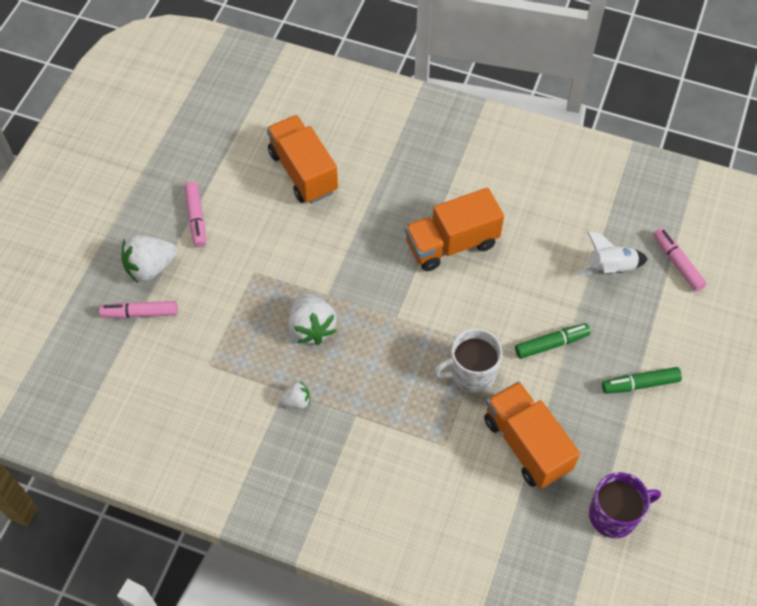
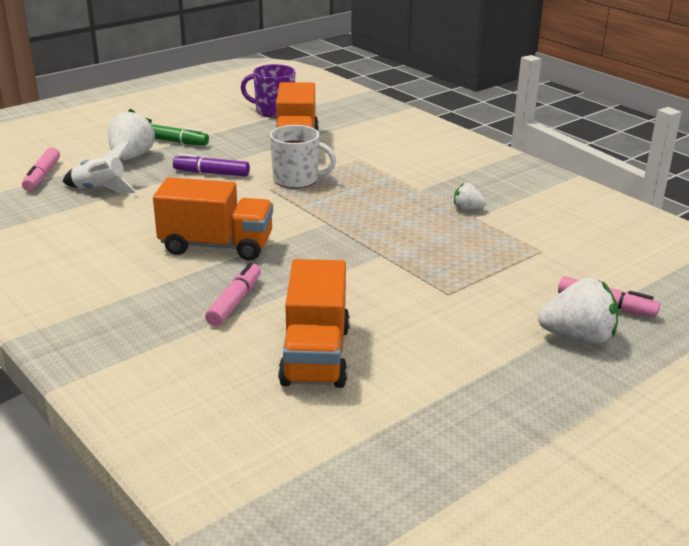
camera: 150 degrees left, 30 degrees down
(196, 218) = (493, 361): pink marker -> pink marker (235, 302)
(311, 327) = (417, 241): white strawberry -> white strawberry (131, 157)
(551, 344) = (211, 173): green marker -> purple marker

